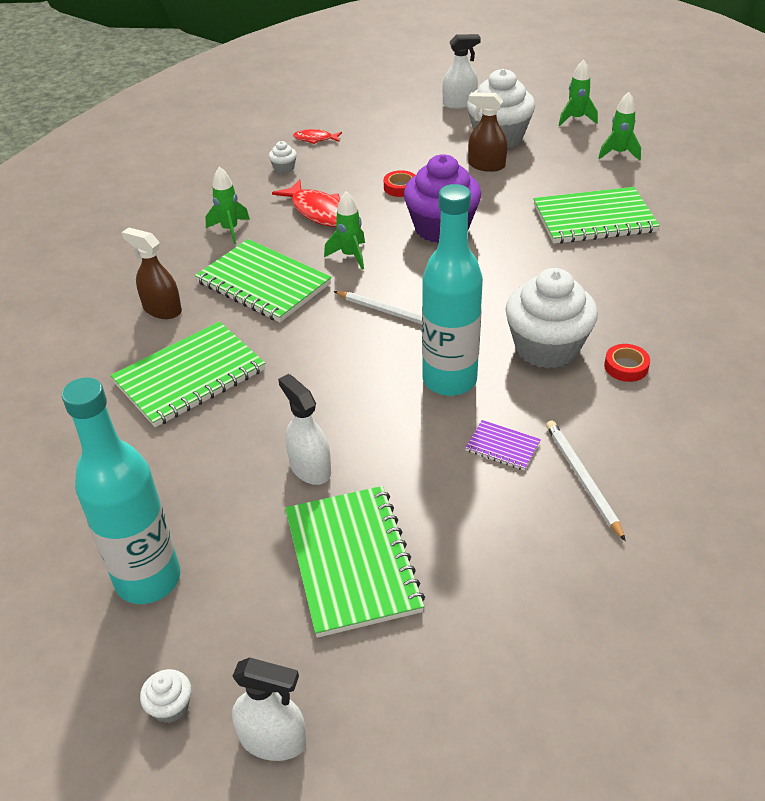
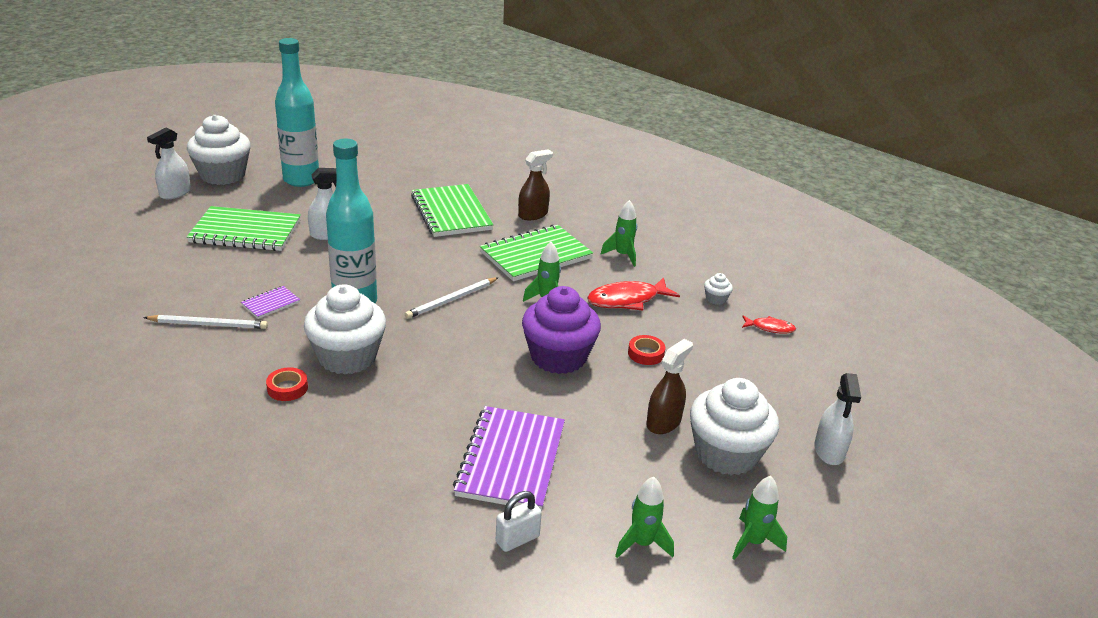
camera: 105 degrees right, 10 degrees down
(170, 706) = (223, 175): white cupcake -> white cupcake, size x2.46
(315, 139) = (770, 328): red fish -> red fish turned 75 degrees clockwise
(594, 219) = (511, 460): green notebook -> purple notebook
(666, 197) = (517, 539): none -> white padlock

